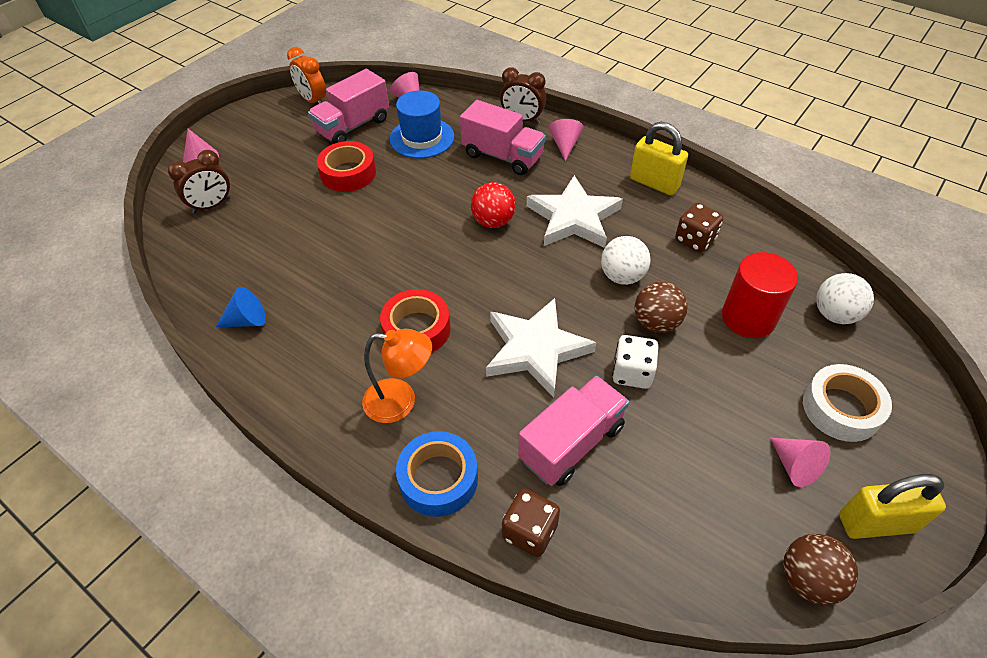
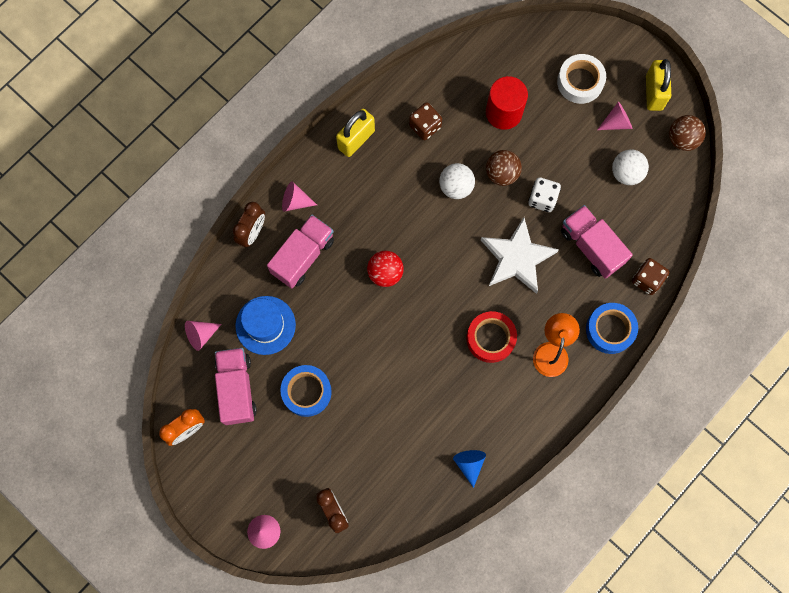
camera: 85 degrees left, 25 degrees up
(348, 173) = (306, 392): red tape -> blue tape
(353, 126) = (236, 389): pink truck -> pink truck turned 150 degrees counterclockwise
(573, 218) = (389, 210): white star -> none
(834, 314) = (506, 57): white ball -> white ball (626, 173)

